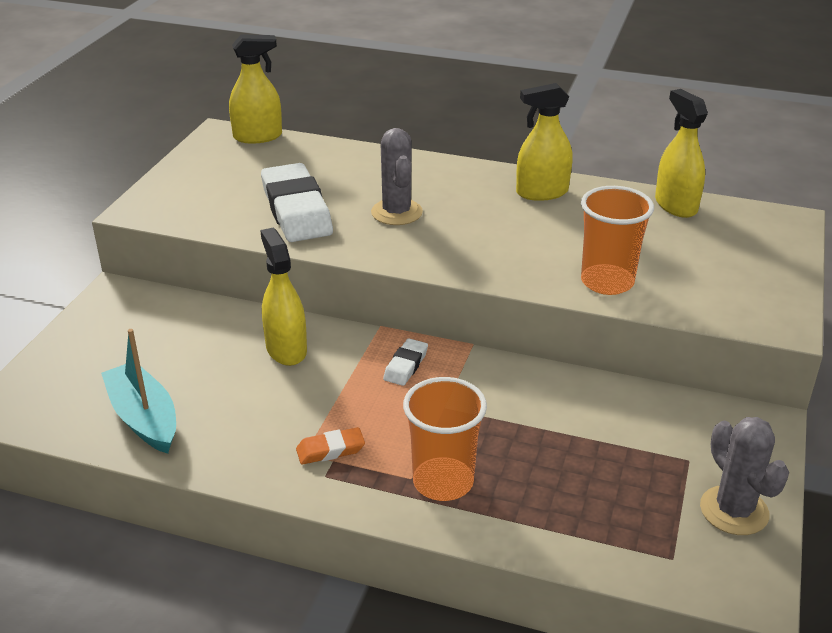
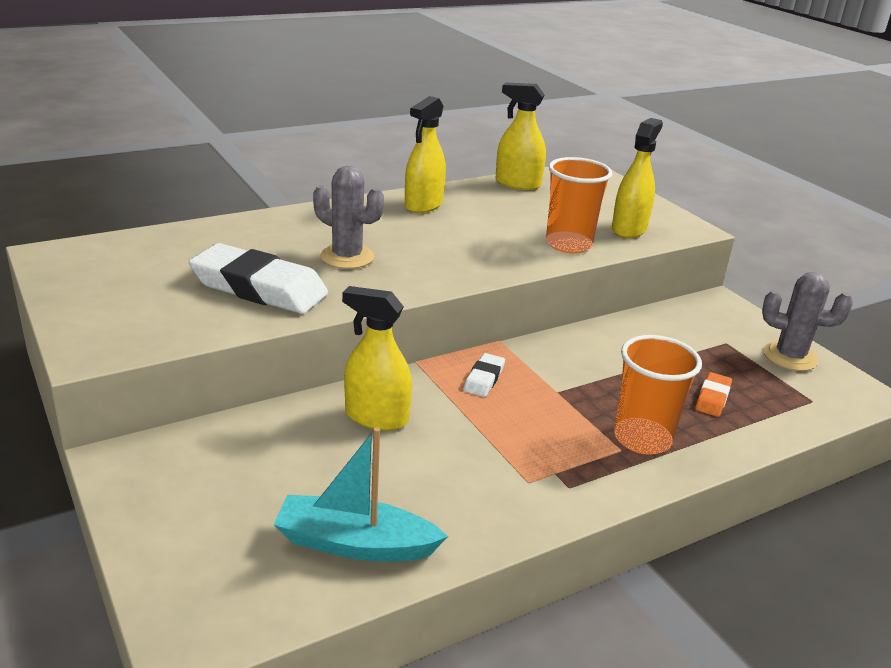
camera: 50 degrees left, 5 degrees down
(258, 136) = (100, 244): yellow spray bottle -> yellow spray bottle (629, 229)
(330, 450) = (541, 467): orange eraser -> orange eraser (712, 398)
(405, 365) = (484, 379): white eraser -> white eraser turned 45 degrees clockwise

